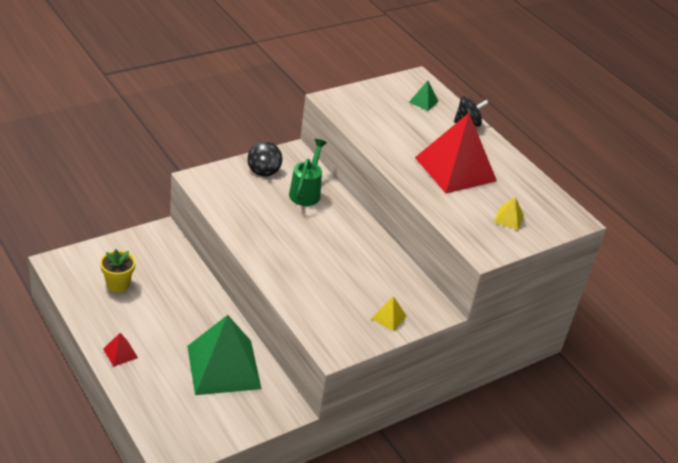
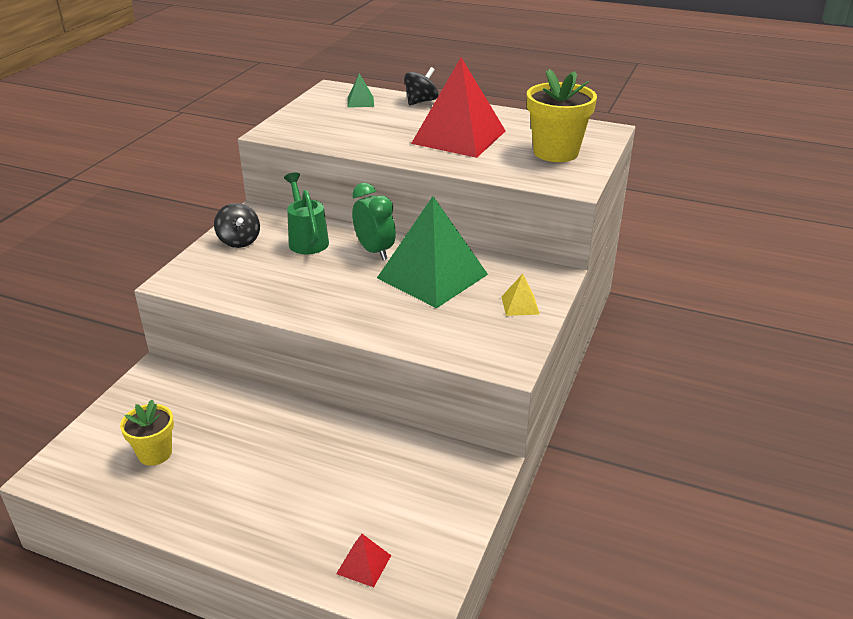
camera: 30 degrees left, 5 degrees down
(120, 353) = (234, 528): red pyramid -> red pyramid (364, 564)
(224, 367) = (372, 467): green pyramid -> green pyramid (432, 276)
(340, 225) = (374, 251): none -> green clock
(508, 219) = (556, 152): yellow pyramid -> yellow flower pot

